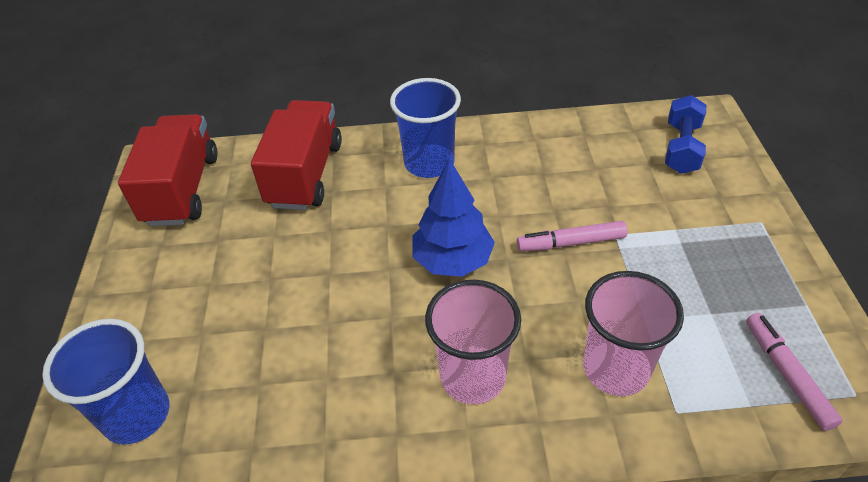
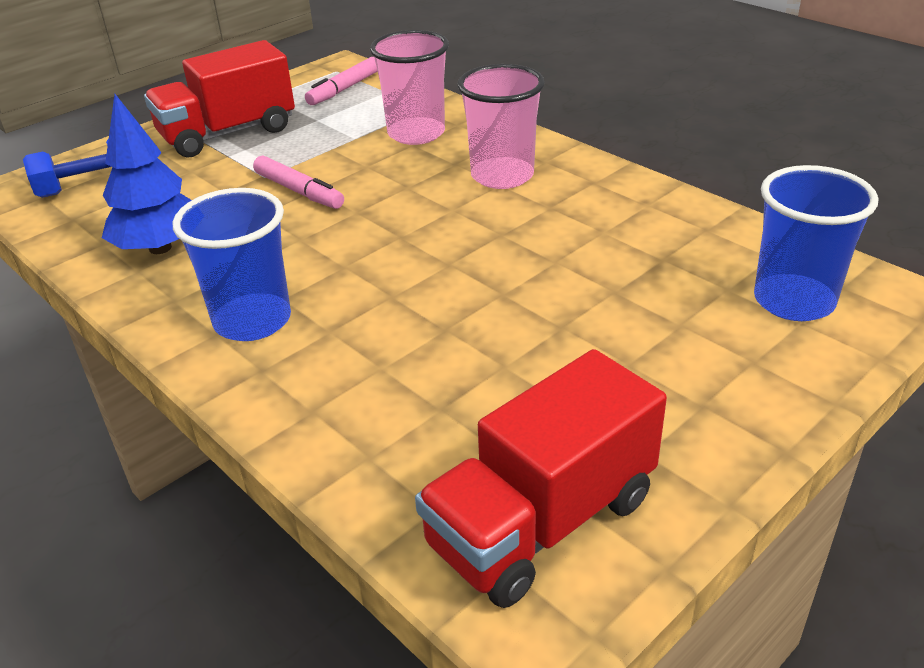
camera: 130 degrees left, 10 degrees down
(305, 174) = (375, 411): red truck -> red truck (228, 133)
(453, 260) = (393, 235): blue tree -> blue tree (160, 248)

